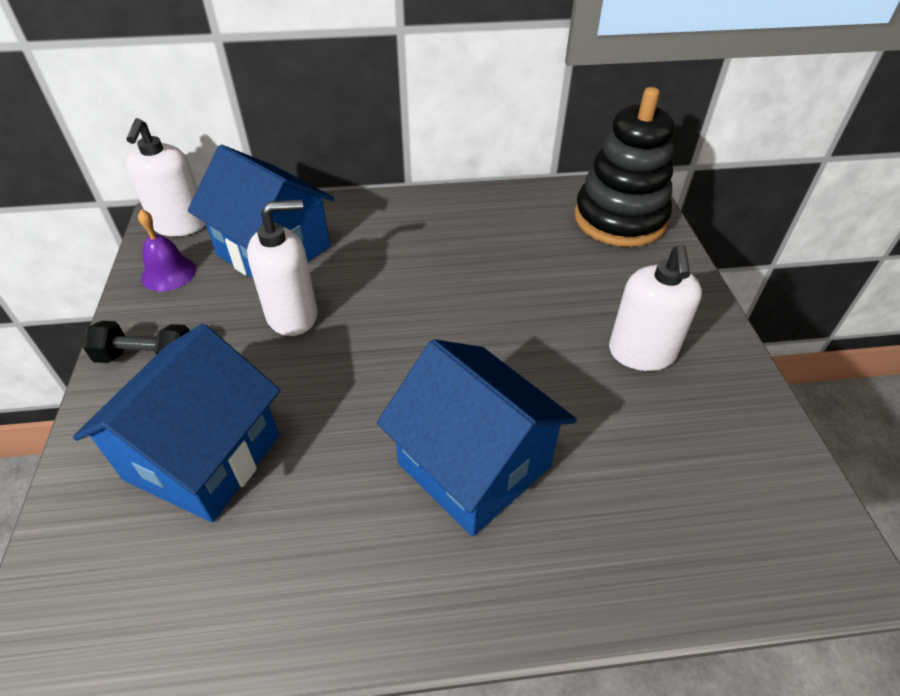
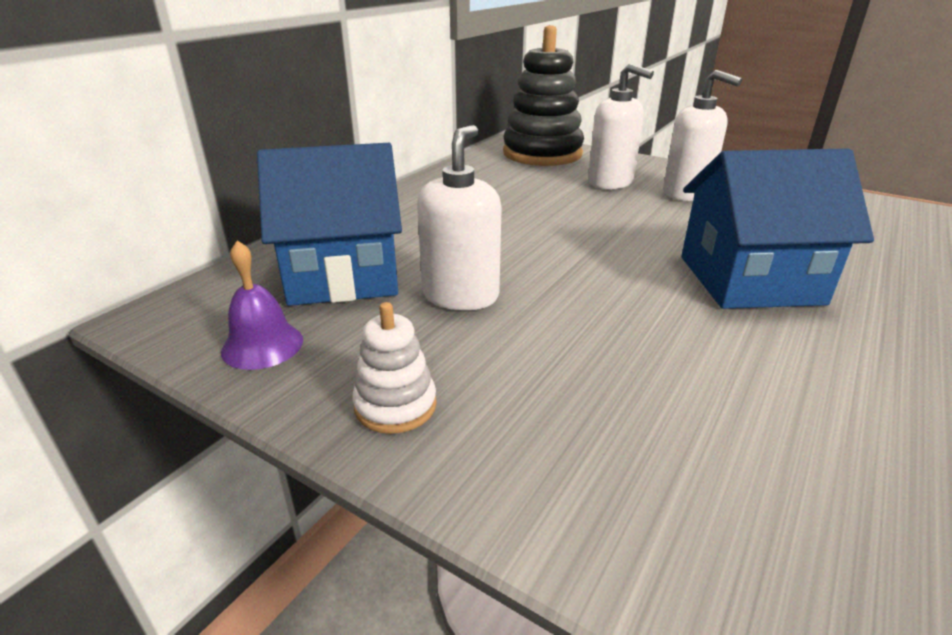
camera: 50 degrees left, 15 degrees down
(147, 357) = (395, 405): black dumbbell -> white stacking toy
(180, 225) = (185, 312): white soap dispenser -> white soap dispenser (610, 182)
(203, 457) = (617, 413): blue house -> none

